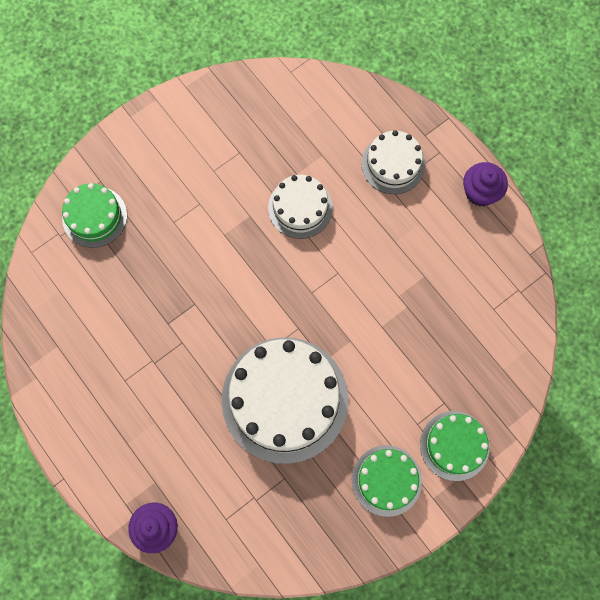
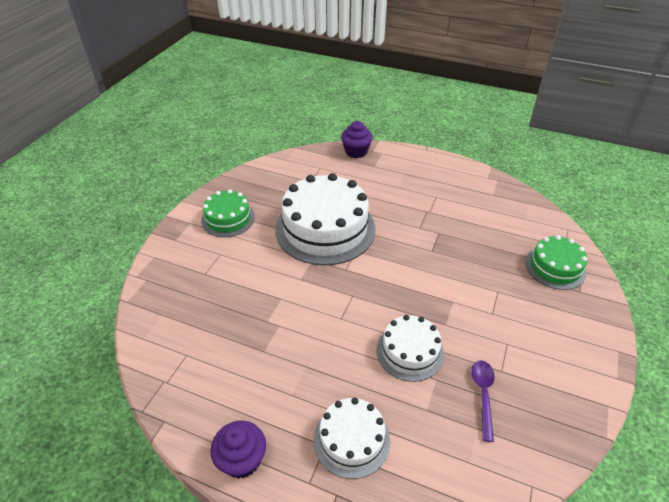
camera: 150 degrees right, 30 degrees down
(270, 143) = (483, 395): none -> purple spoon
(454, 445) = (186, 253): green cake -> none

